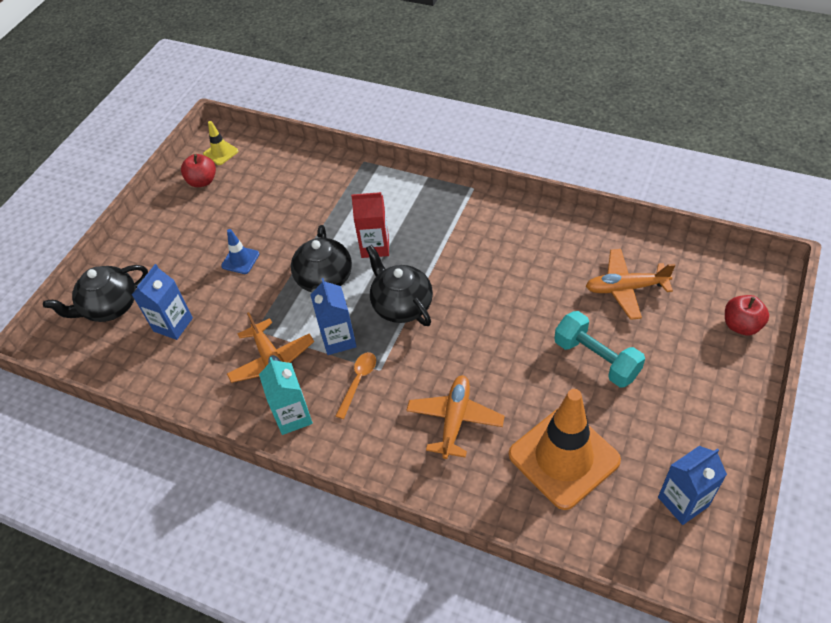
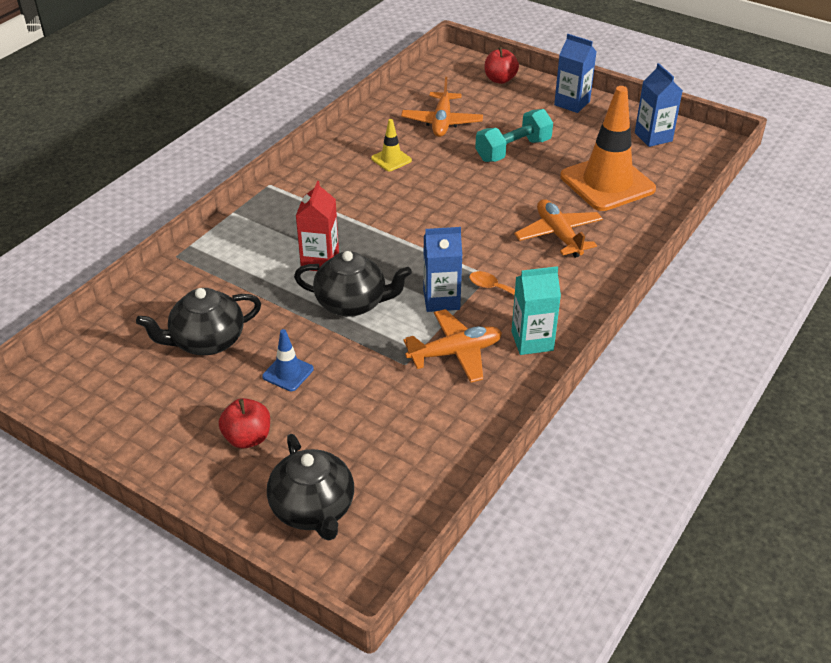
camera: 85 degrees left, 10 degrees down
(173, 324) = (370, 440): blue carton -> blue carton (572, 103)
(202, 181) = (116, 406): red apple -> red apple (247, 438)
(220, 153) = (68, 385): yellow traffic cone -> yellow traffic cone (391, 159)
(401, 305) = (411, 251): black teapot -> black teapot (207, 341)
(455, 420) = (558, 235): orange plane -> orange plane turned 45 degrees clockwise

